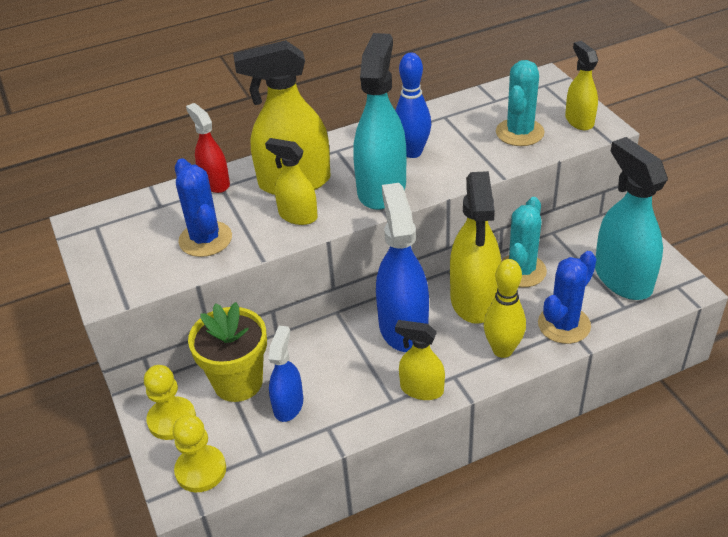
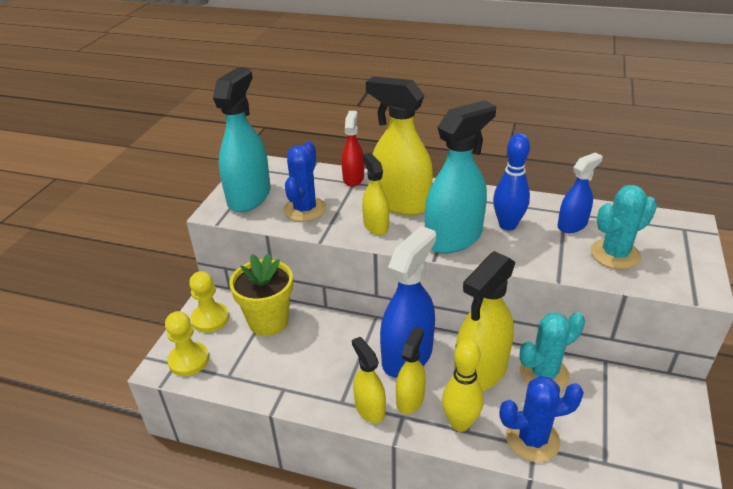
camera: 40 degrees right, 5 degrees down
(288, 405) = (278, 356): blue spray bottle -> blue spray bottle (572, 225)
(579, 121) = (684, 272): yellow spray bottle -> yellow spray bottle (410, 399)
(622, 278) = (630, 438): turquoise spray bottle -> turquoise spray bottle (249, 197)

